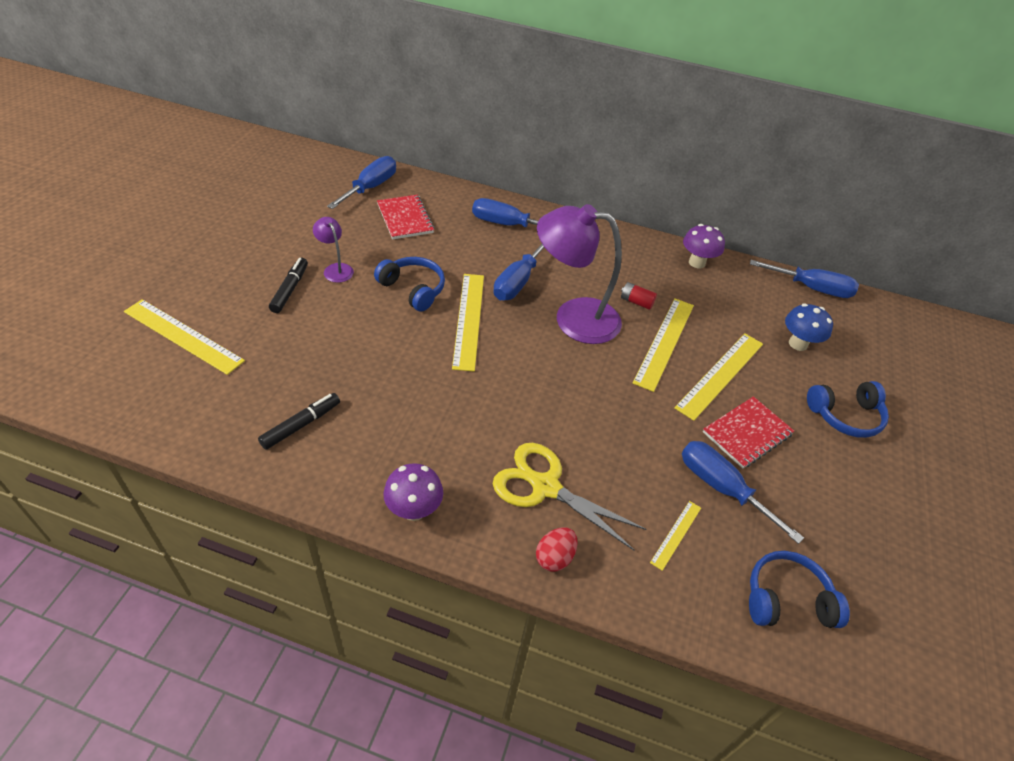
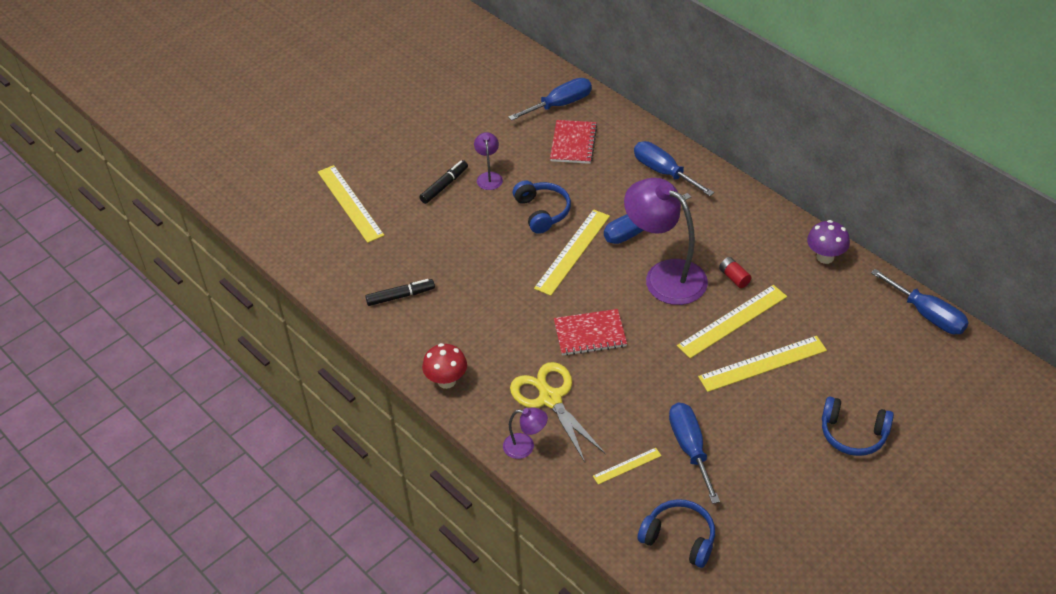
camera: 35 degrees right, 0 degrees up
(414, 510) = (446, 381): purple mushroom -> red mushroom
(554, 557) = (525, 447): red egg -> purple lamp
(747, 433) = (747, 417): red notebook -> red notebook (590, 334)
(798, 344) = (863, 361): blue mushroom -> none

